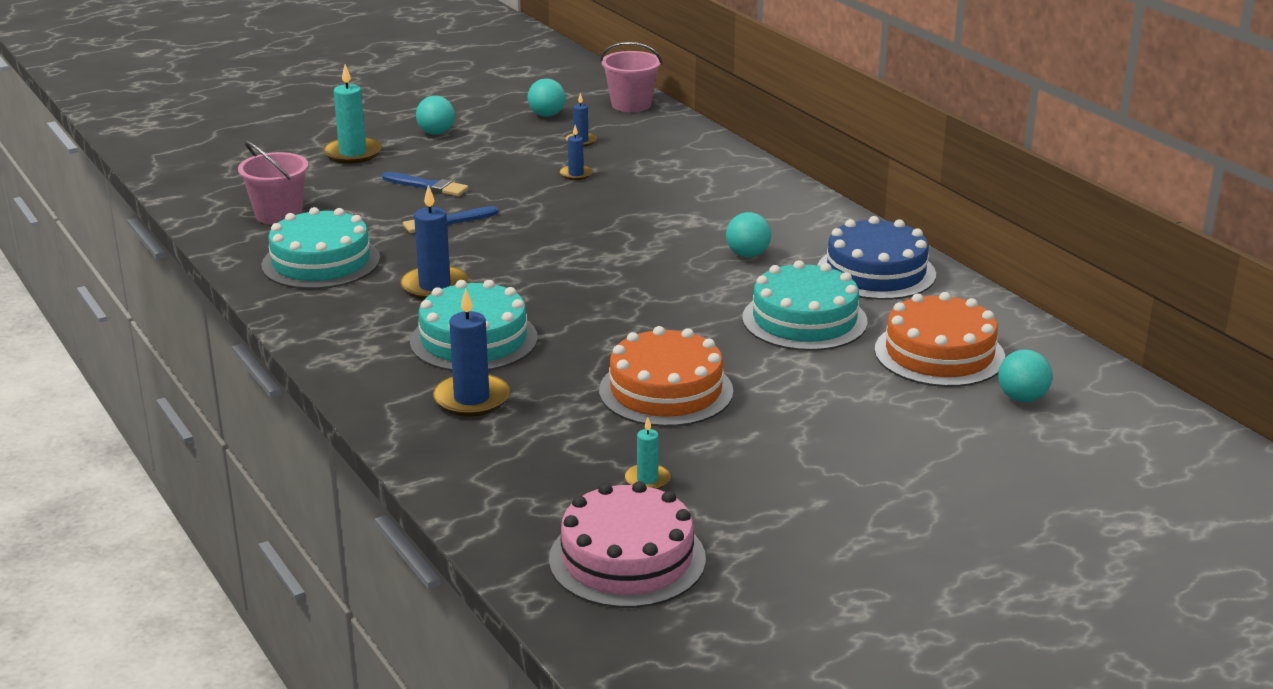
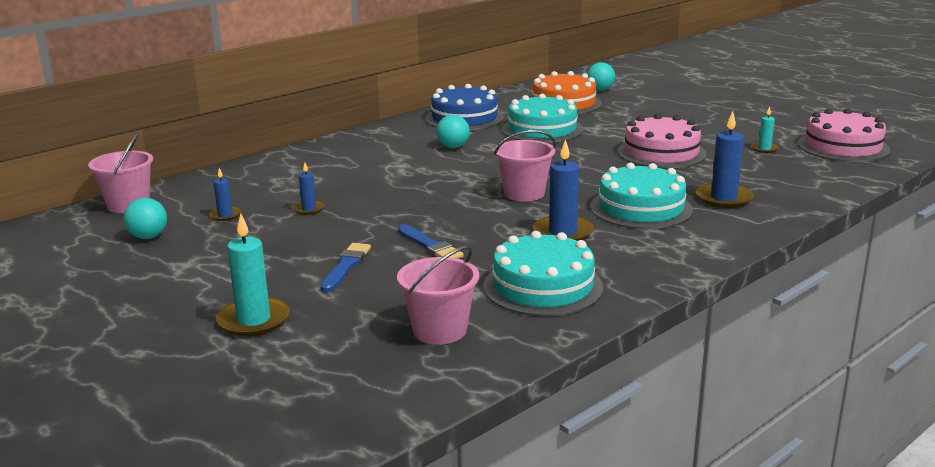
camera: 100 degrees left, 5 degrees down
(436, 133) = (192, 283): turquoise ball -> none
(559, 280) = (524, 193): none -> pink bucket
(666, 391) = (661, 153): orange cake -> pink cake

